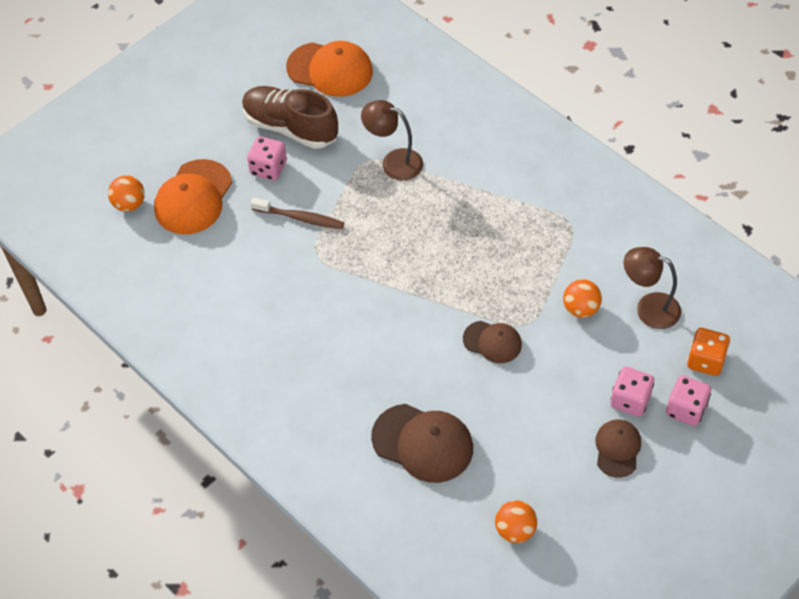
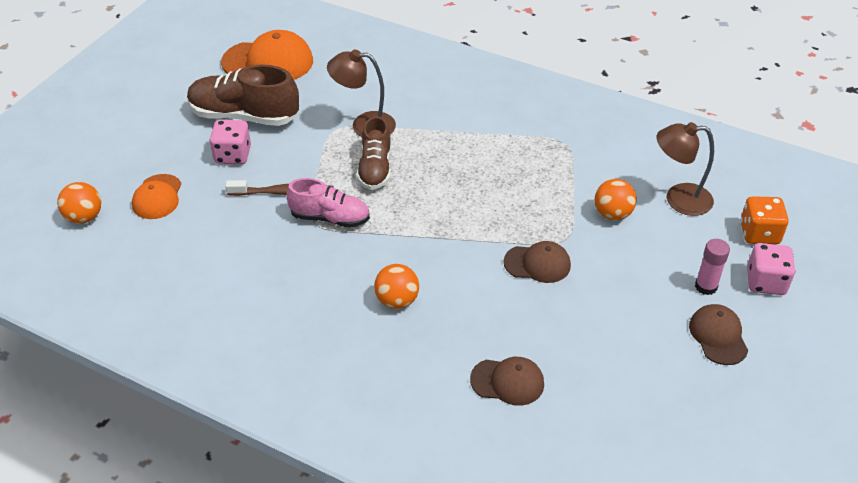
camera: 20 degrees left, 10 degrees down
(193, 197) = (157, 197): orange cap -> orange cap, size x0.60
(331, 253) = (330, 218): none -> pink shoe
(388, 211) = (375, 168): none -> brown shoe
(423, 443) = (507, 382): brown cap -> brown cap, size x0.60
(515, 530) = (653, 449): orange ball -> orange ball (397, 300)
(630, 400) = (706, 286): pink dice -> pink glue stick

